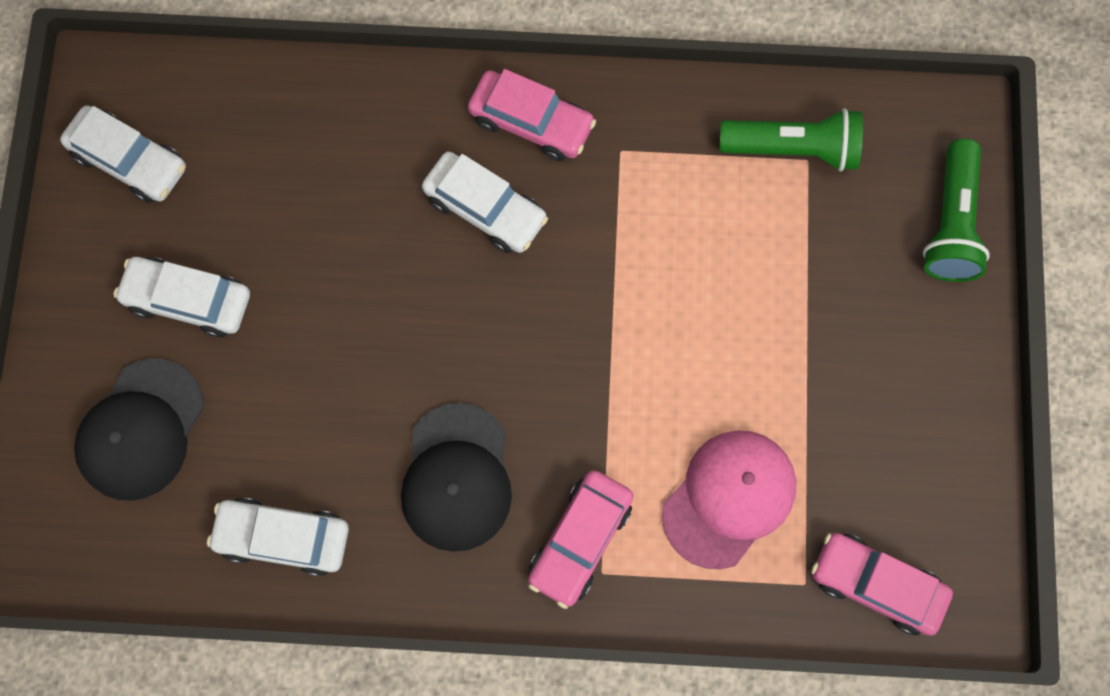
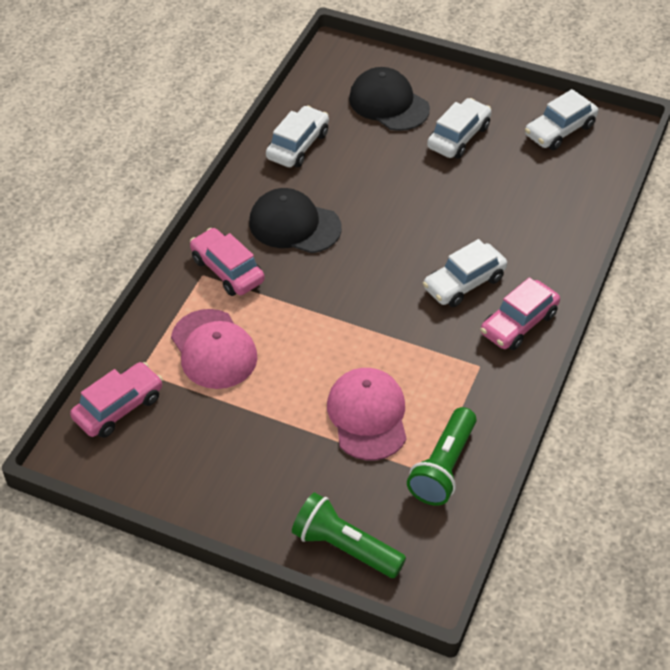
camera: 110 degrees right, 25 degrees down
(755, 260) = (368, 416): none -> pink cap

